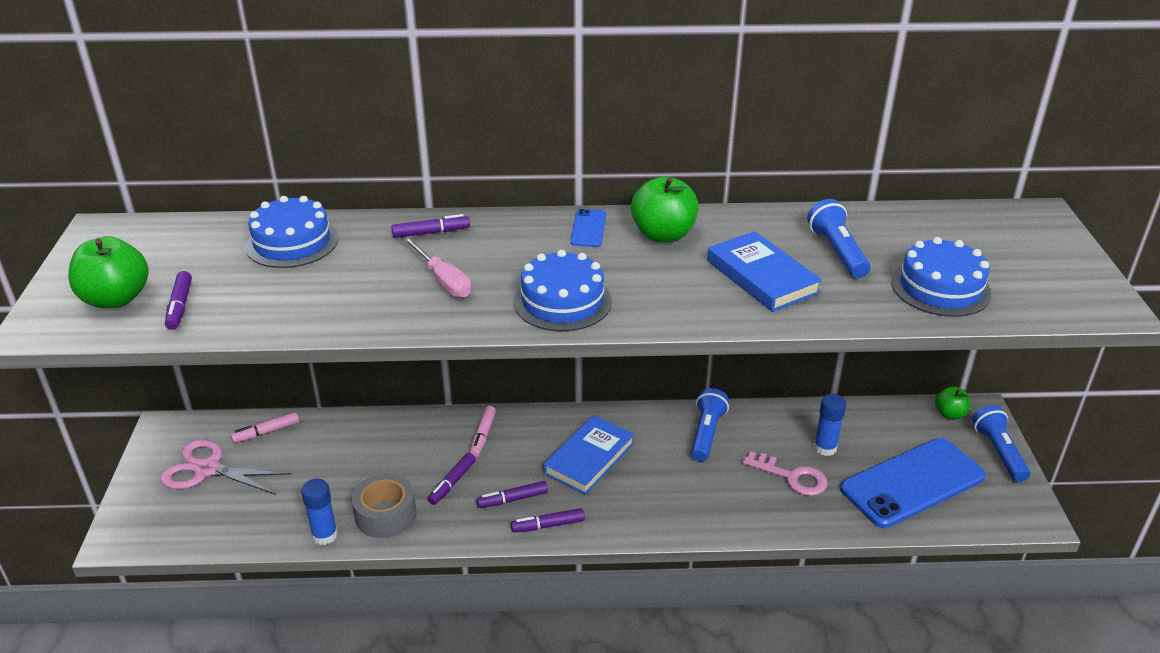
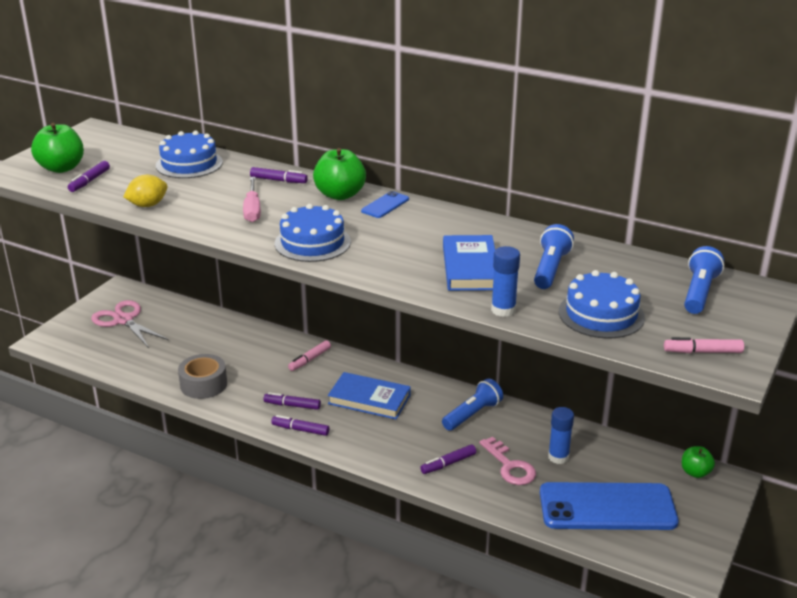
camera: 30 degrees right, 5 degrees down
(266, 432) = (176, 310): pink marker -> pink marker (703, 352)
(301, 316) = (148, 205): none -> yellow lemon
(324, 535) = (157, 382): blue glue stick -> blue glue stick (503, 310)
(452, 483) = (262, 381): purple marker -> purple marker (448, 463)
(589, 458) = (369, 399): blue book -> blue book turned 45 degrees clockwise
(663, 235) = (432, 223): green apple -> green apple (340, 195)
(998, 452) = (710, 515): blue flashlight -> blue flashlight (699, 292)

